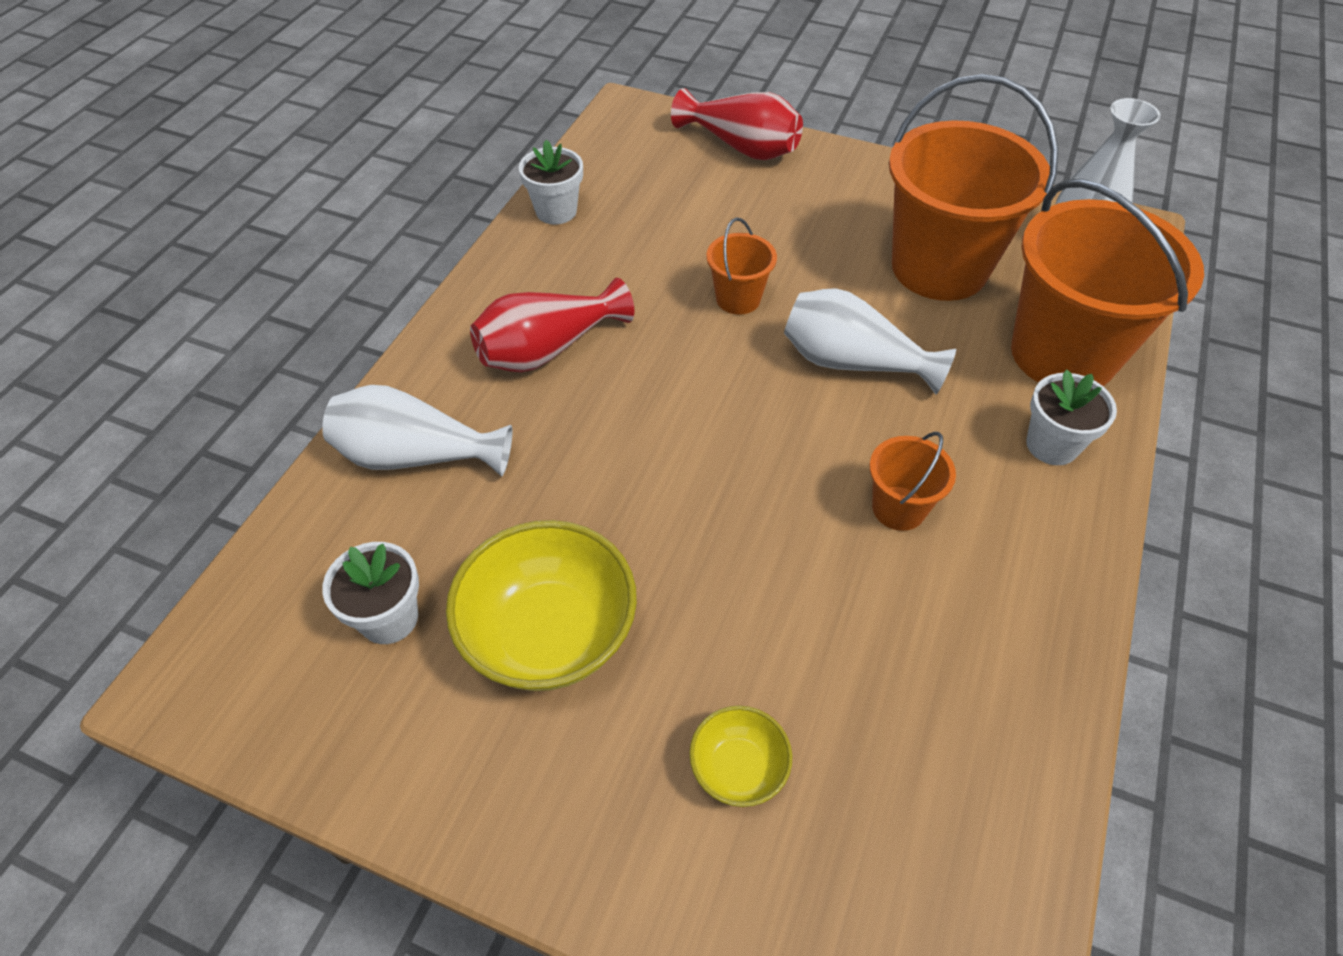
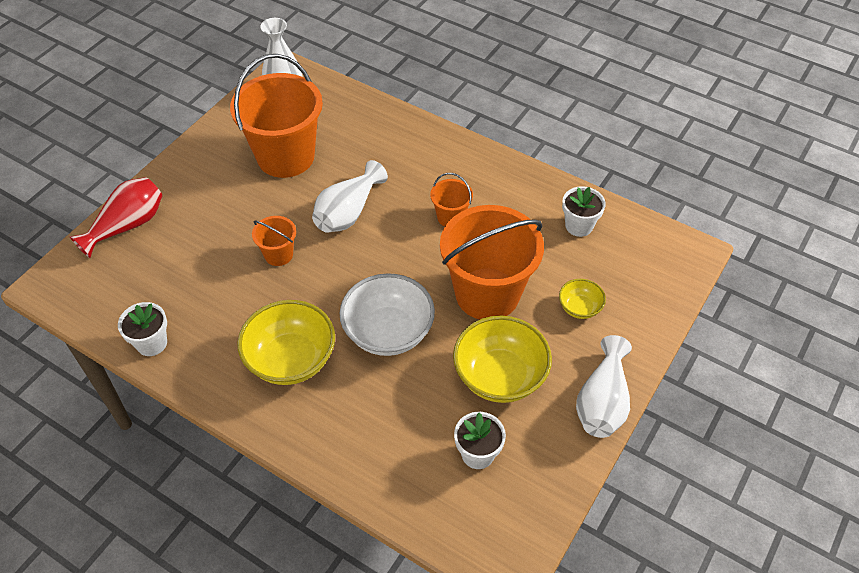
camera: 80 degrees left, 0 degrees up
(416, 456) = (362, 438): white vase -> white vase (602, 402)
(548, 349) = (291, 360): red vase -> yellow bowl
(617, 456) = (388, 332): none -> white bowl
(1052, 445) = (425, 149): white flower pot -> white flower pot (579, 226)
(1063, 354) = (367, 126): orange bucket -> orange bucket (487, 294)

